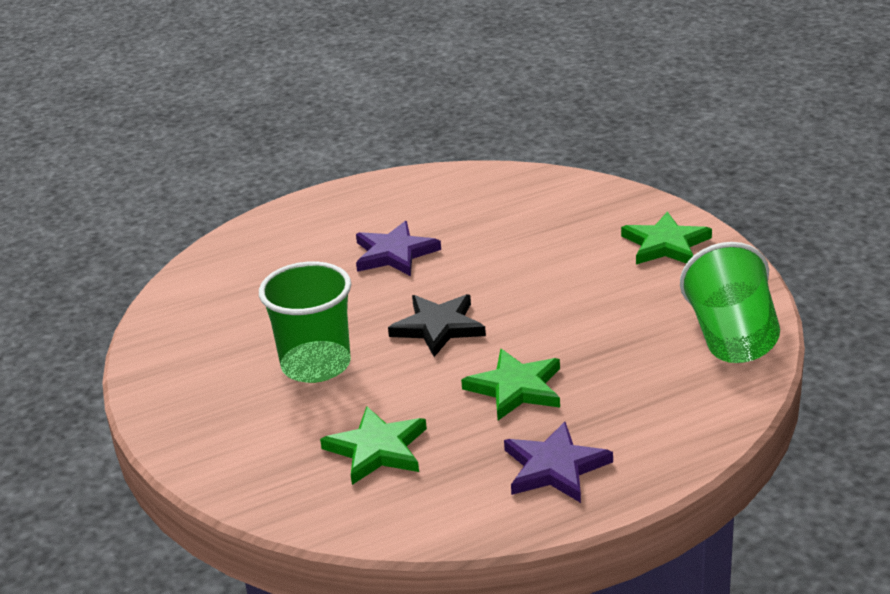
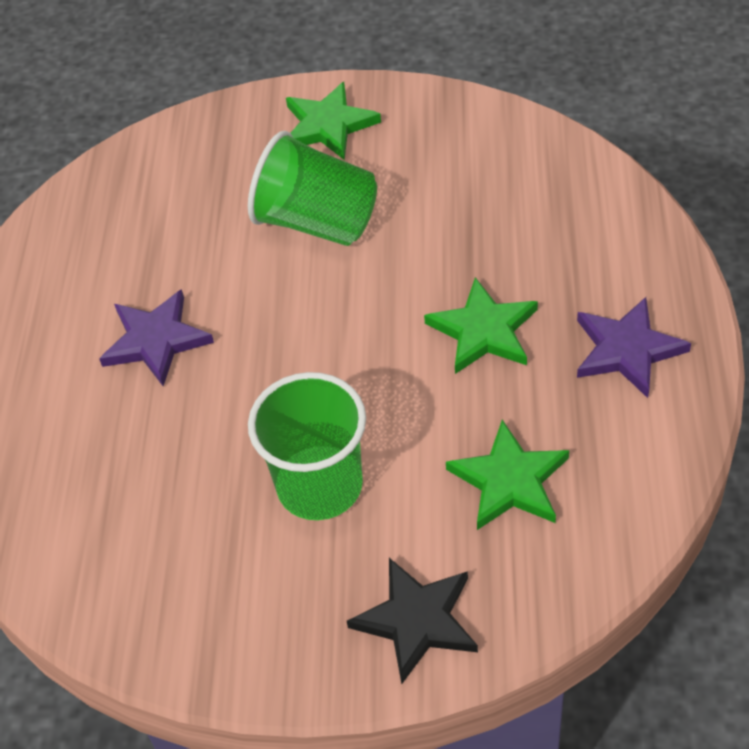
camera: 60 degrees left, 20 degrees up
(438, 327) = (331, 353): black star -> black star (416, 620)
(731, 338) = (515, 147): green cup -> green cup (317, 222)

